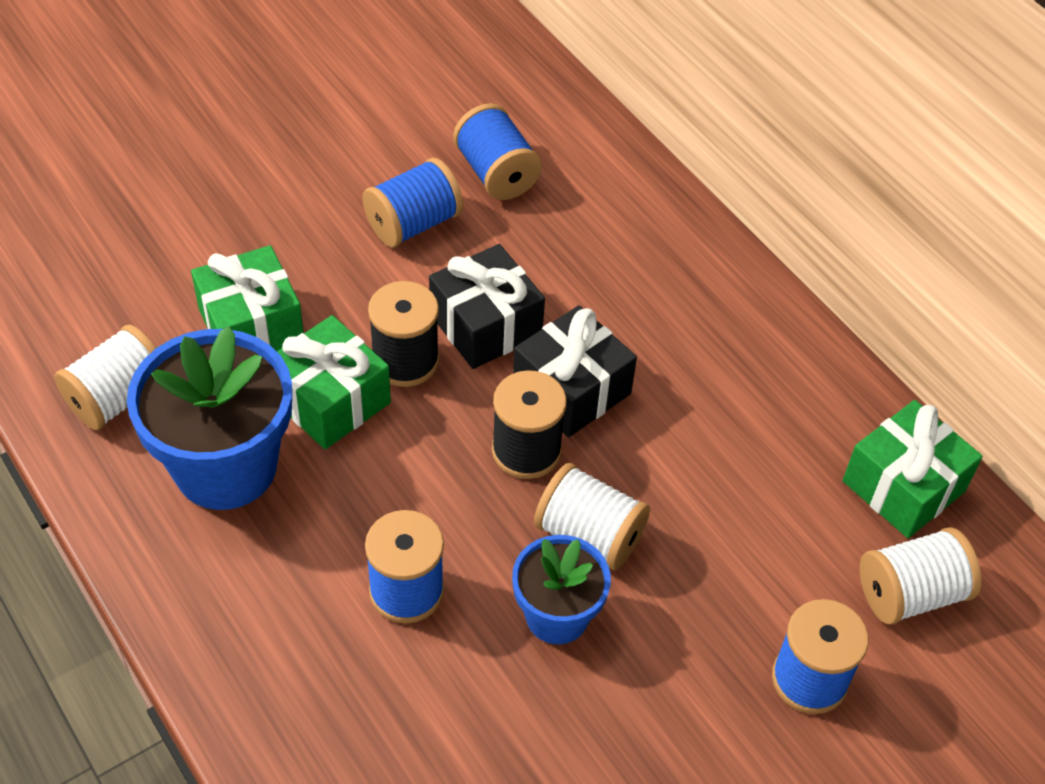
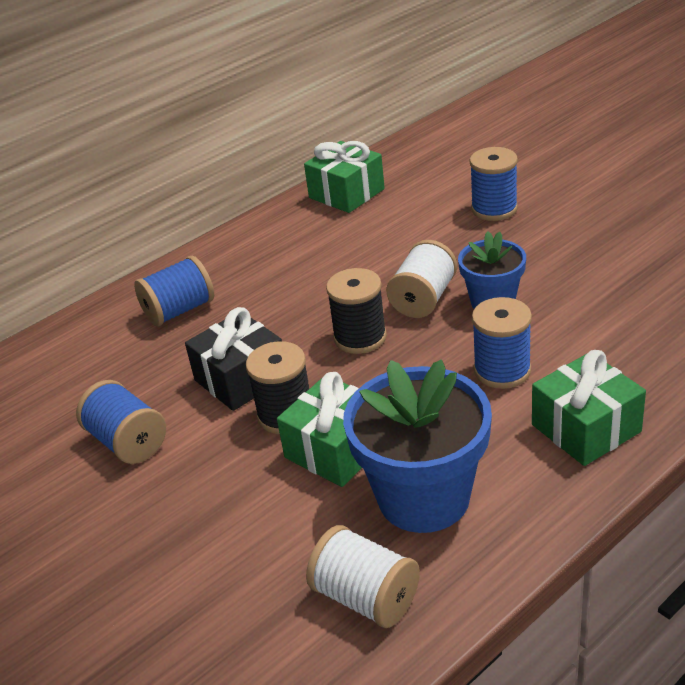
camera: 90 degrees left, 15 degrees down
(251, 325) = (260, 521): green gift -> green gift (586, 428)
(496, 173) = (66, 403): blue spool -> blue spool (179, 310)
(571, 389) = (298, 326): black gift -> none
(911, 594) = (422, 184): white spool -> none

